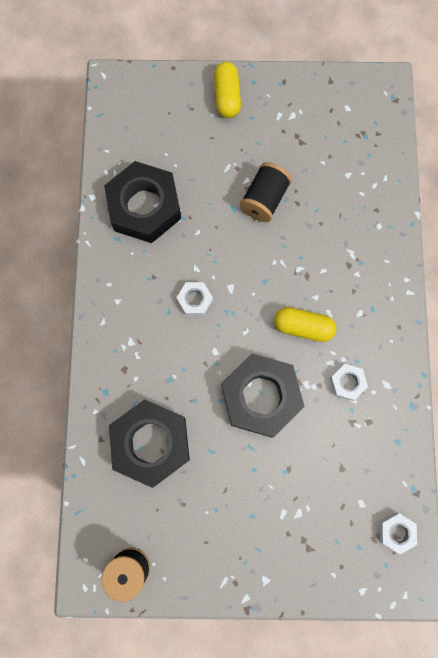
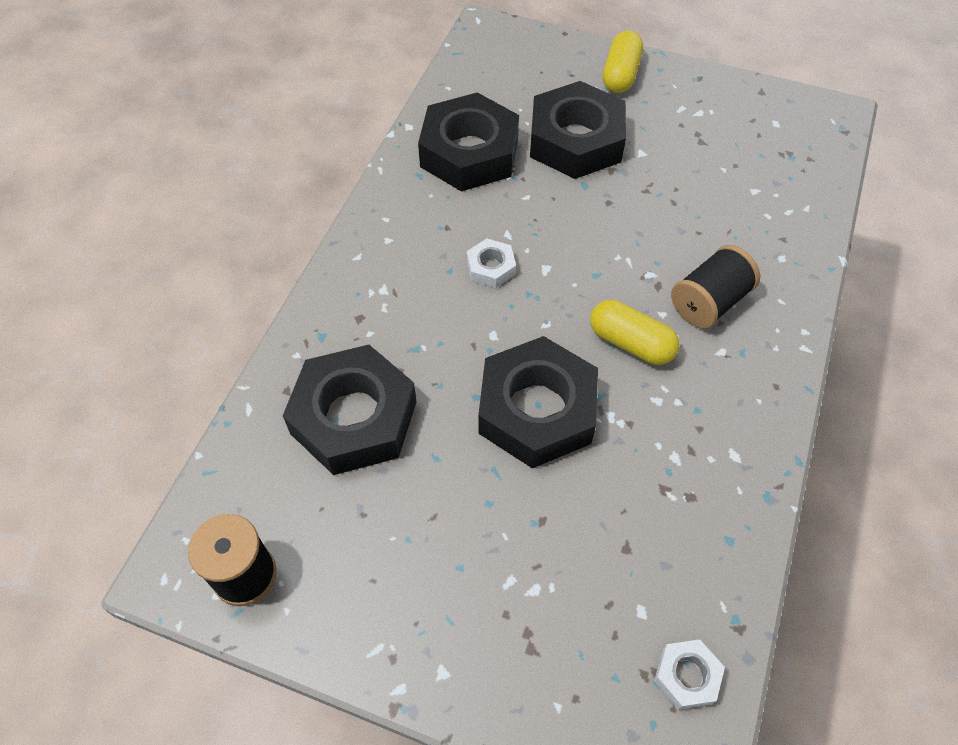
camera: 20 degrees right, 20 degrees down
(215, 171) = (575, 141): none -> black nut
(264, 199) = (629, 186): black spool -> black spool (709, 302)
(347, 383) = (673, 433): white nut -> none

